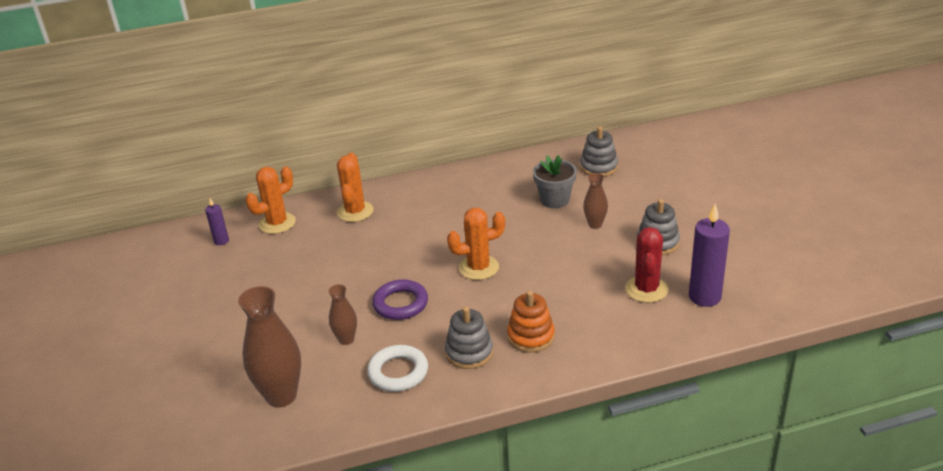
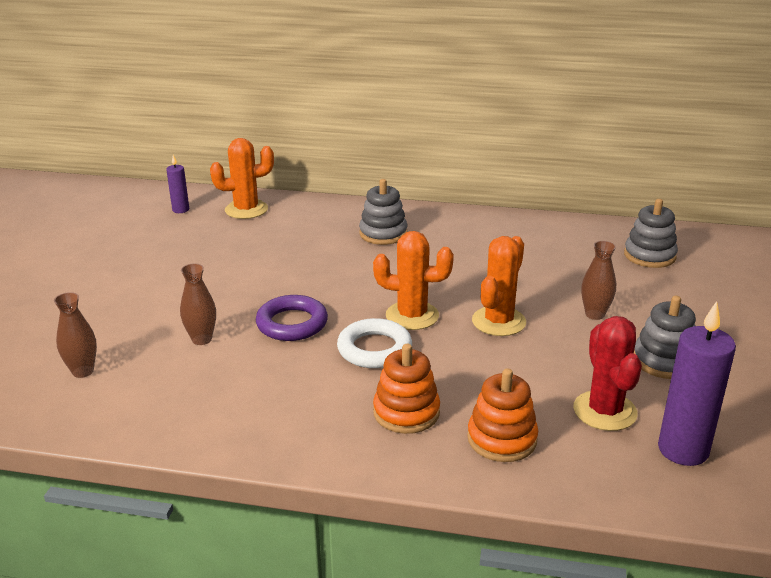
camera: 25 degrees right, 5 degrees down
(281, 396) = (83, 371): brown vase -> brown vase, size x0.54
(355, 212) = (331, 221): orange cactus -> orange cactus (498, 321)
(398, 372) = (220, 394): white ring -> white ring (374, 349)
(469, 352) = (318, 403): grey stacking toy -> grey stacking toy (383, 234)
(554, 200) = (565, 274): grey flower pot -> none
(601, 331) = (502, 439): none -> orange stacking toy
(646, 289) = (605, 411): red cactus -> red cactus turned 45 degrees counterclockwise

